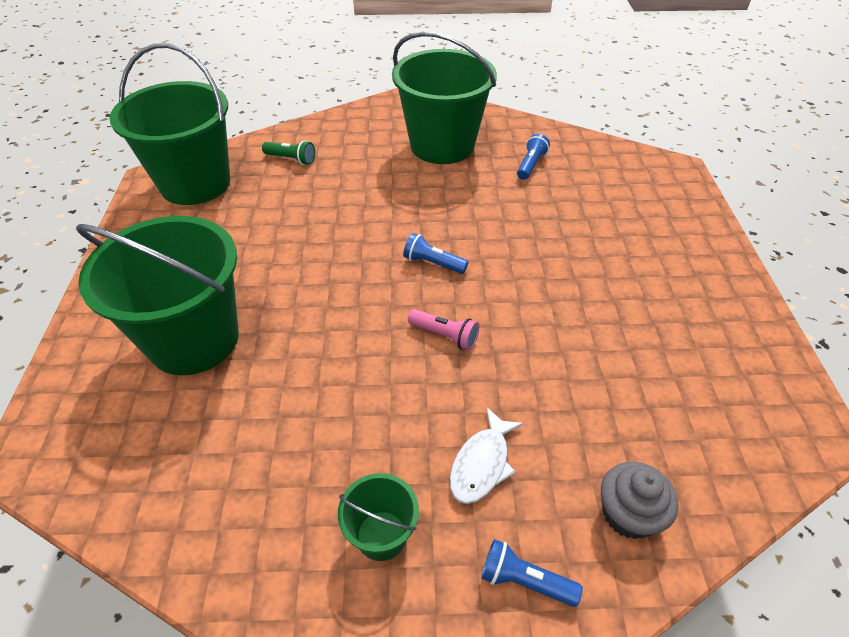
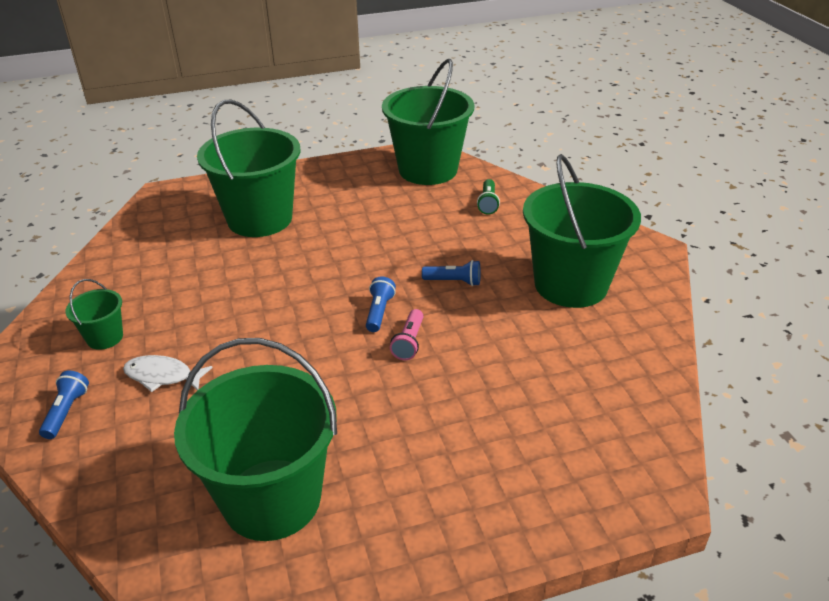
camera: 75 degrees right, 10 degrees down
(445, 336) = (290, 334): pink flashlight -> pink flashlight (409, 342)
(531, 165) = (577, 355): blue flashlight -> blue flashlight (454, 281)
(628, 514) = (117, 467): grey cupcake -> none
(676, 376) = (272, 499): none -> green bucket

